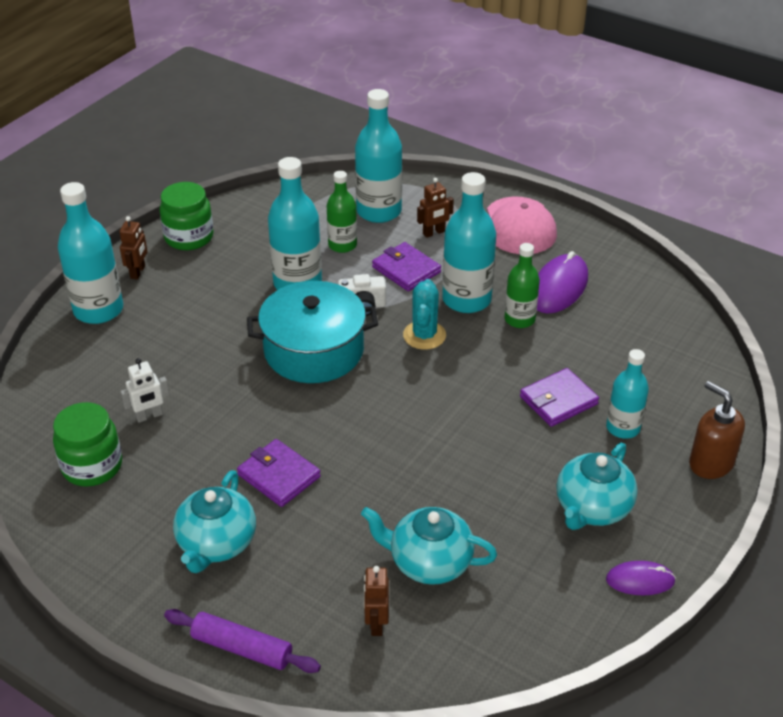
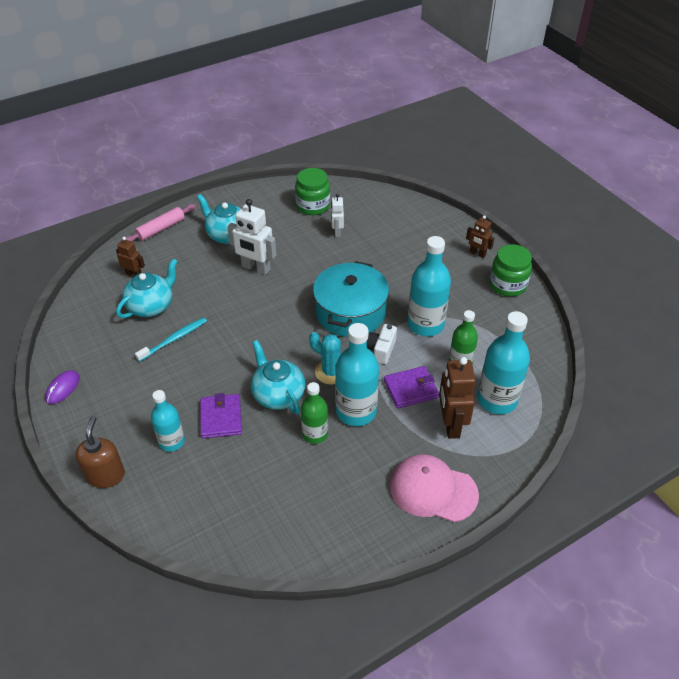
camera: 115 degrees right, 5 degrees up
(98, 310) = (445, 230): turquoise bottle -> none
(242, 648) = (161, 229): purple rolling pin -> pink rolling pin
(279, 476) = (255, 268): purple wallet -> white robot
(434, 233) = (450, 424): brown robot -> brown robot, size x1.73
(473, 502) = (174, 339): none -> turquoise toothbrush
(559, 287) = (337, 478): purple mouse -> none
(592, 508) = (125, 391): turquoise teapot -> turquoise teapot (278, 394)
(710, 463) = (105, 475): brown soap dispenser -> brown soap dispenser turned 75 degrees counterclockwise

